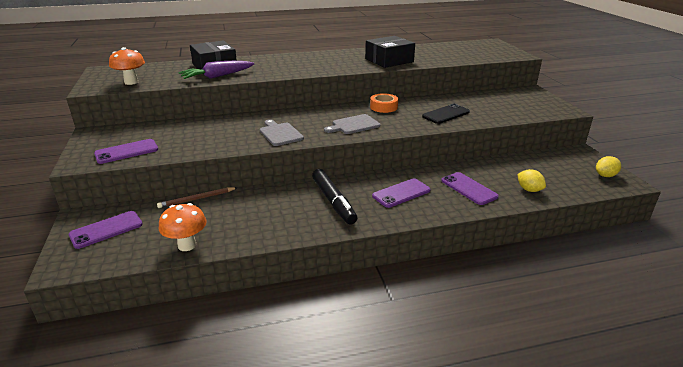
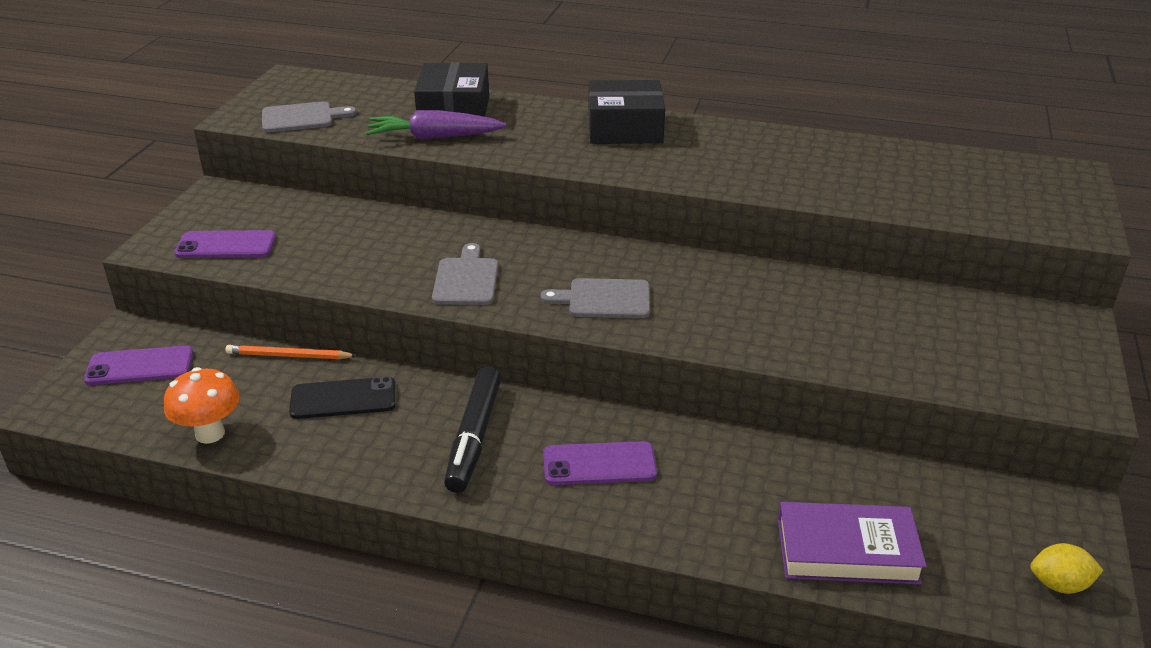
camera: 30 degrees right, 5 degrees up
(131, 82) = (301, 117): orange mushroom -> grey cutting board
(197, 199) = (288, 356): brown pencil -> orange pencil
(383, 107) = (703, 273): orange tape -> none
(389, 60) = (774, 172): black box -> black box (625, 128)
(446, 114) = (804, 328): black phone -> black phone (343, 399)
(468, 189) = (730, 502): purple phone -> none
(529, 190) = (847, 551): yellow lemon -> purple book

